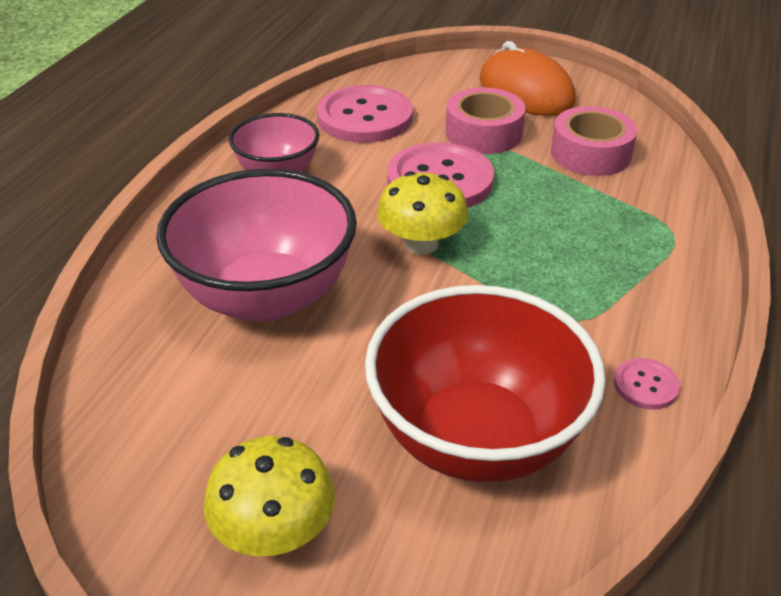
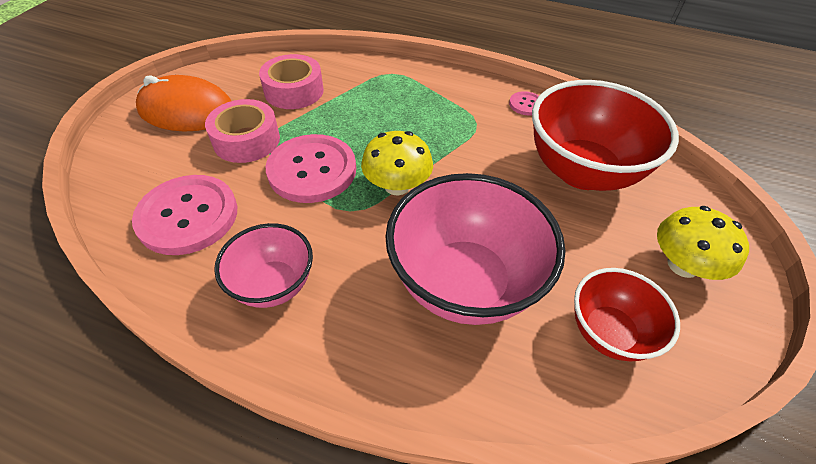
camera: 90 degrees left, 10 degrees up
(178, 415) = (608, 332): none -> red bowl
(526, 91) = (187, 110): orange mouse -> orange mouse turned 45 degrees clockwise

